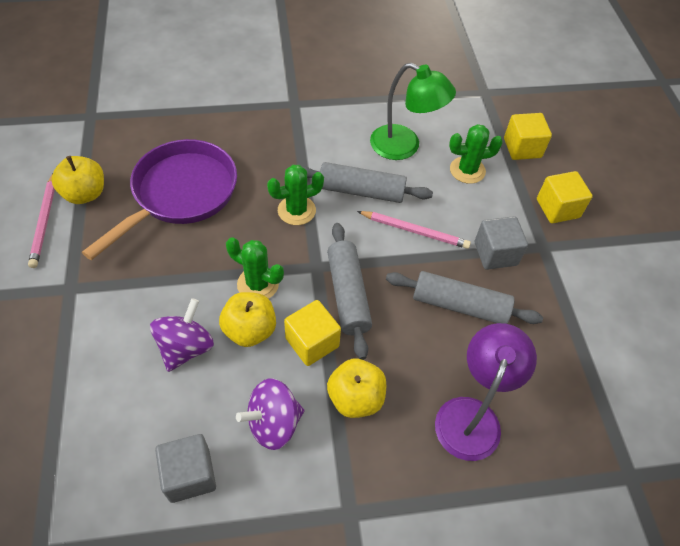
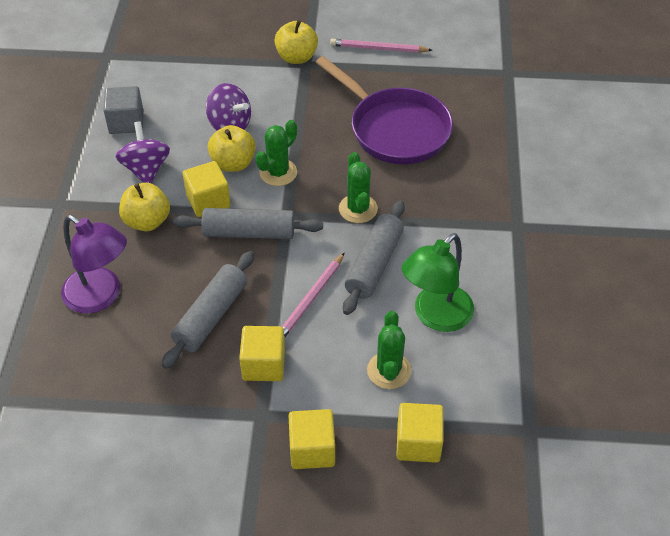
camera: 105 degrees right, 5 degrees down
(85, 194) = (405, 70): yellow apple -> yellow apple (296, 57)
(495, 253) = (263, 365): grey cube -> yellow cube

